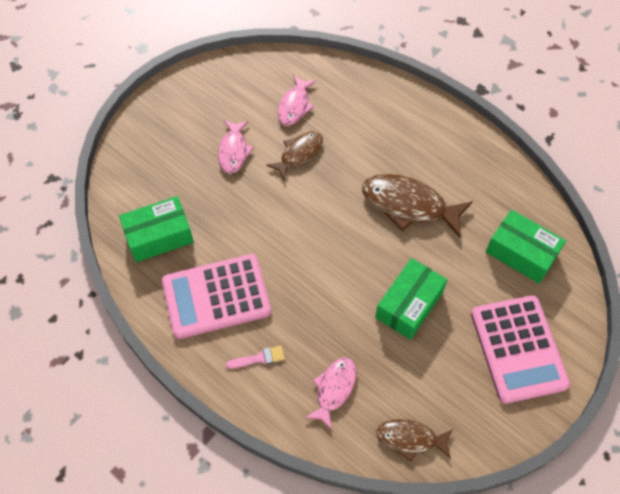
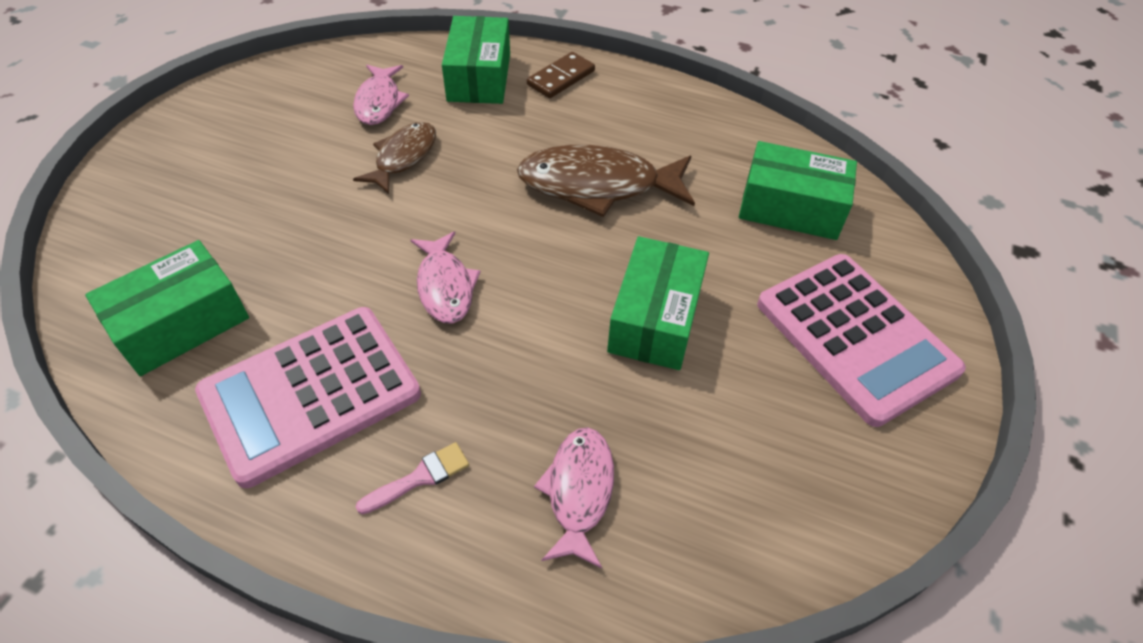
camera: 20 degrees left, 10 degrees down
(234, 151) = (294, 175): pink fish -> pink fish (445, 286)
(362, 100) = (479, 77): none -> green box
(410, 439) = (752, 538): brown fish -> none
(415, 113) = (561, 78): none -> brown domino

